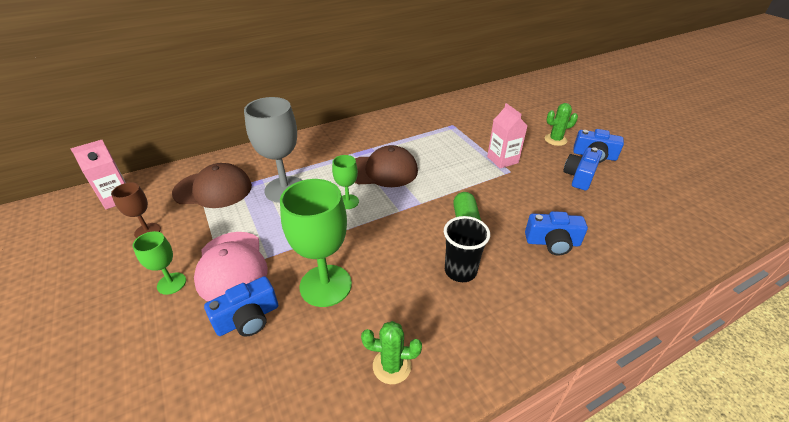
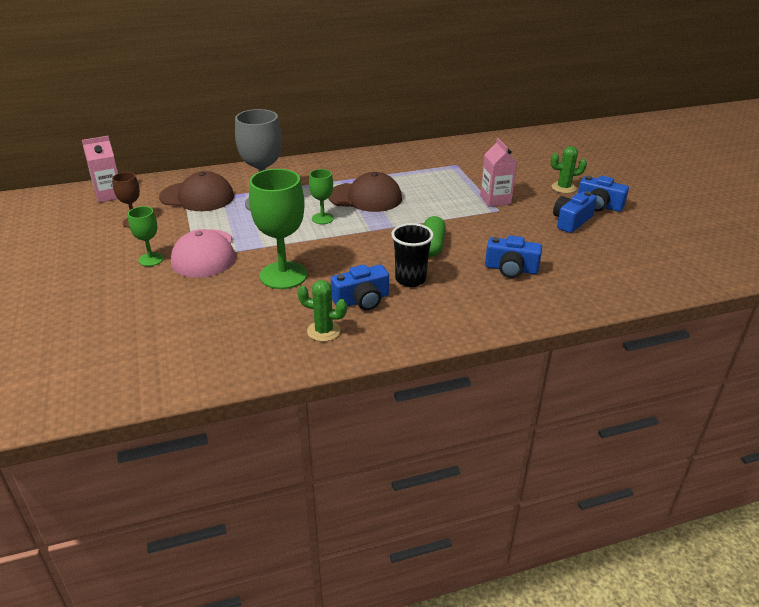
camera: 10 degrees right, 5 degrees down
(248, 318) = (211, 289): blue camera -> blue camera (362, 300)

